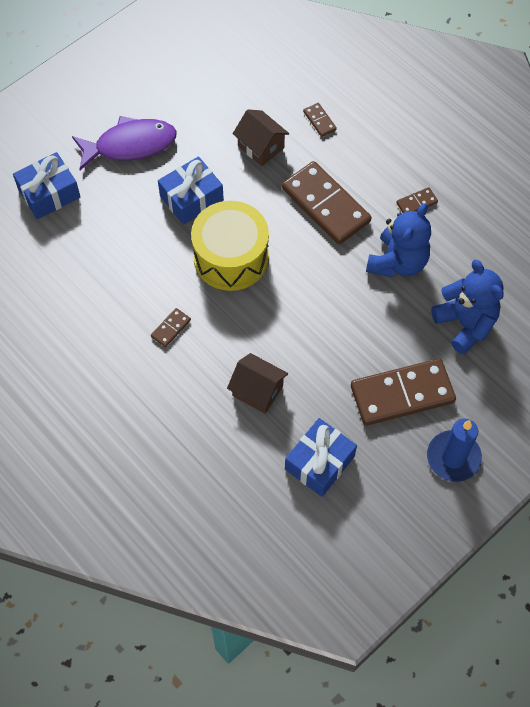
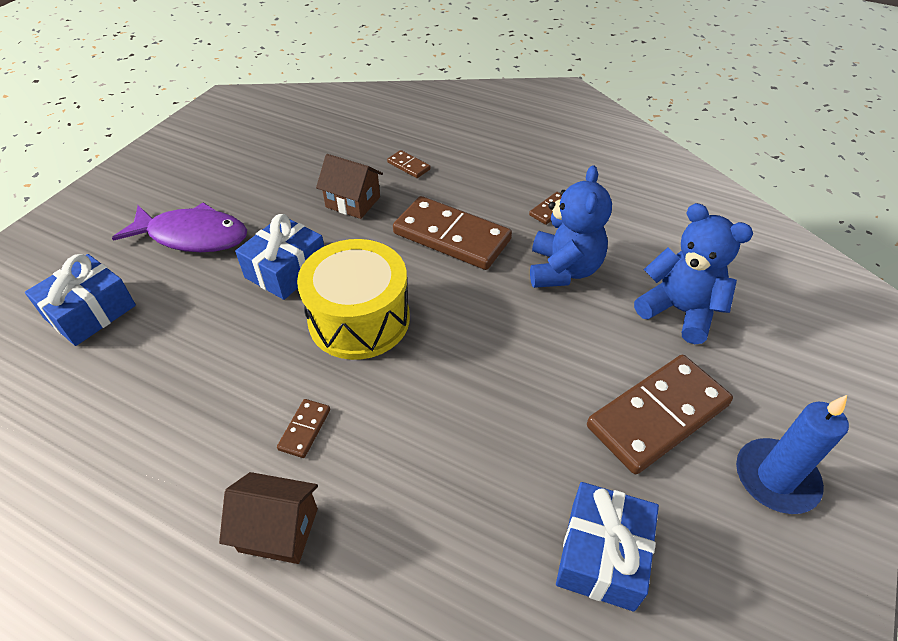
camera: 20 degrees left, 15 degrees down
(130, 145) = (193, 236): purple fish -> purple fish turned 45 degrees clockwise
(257, 391) = (462, 476): brown house -> brown house (278, 530)

